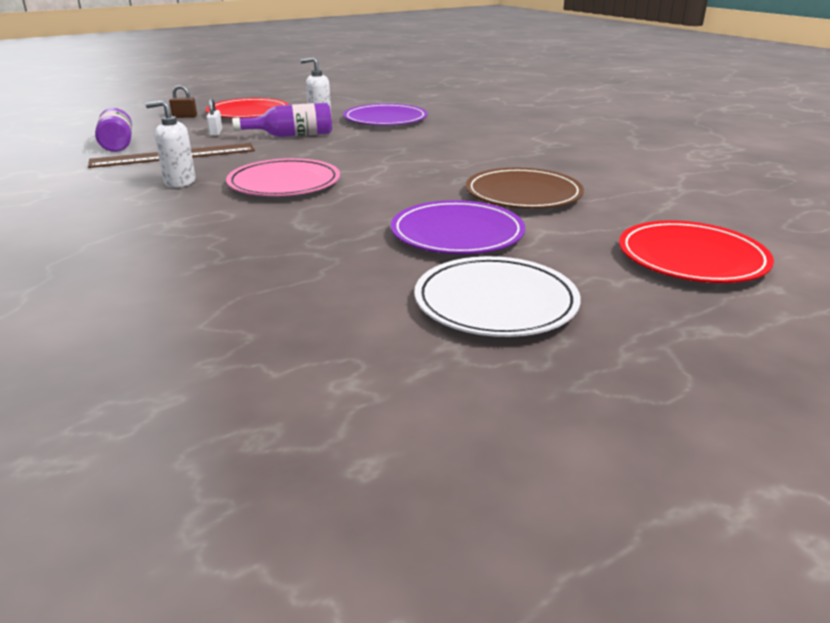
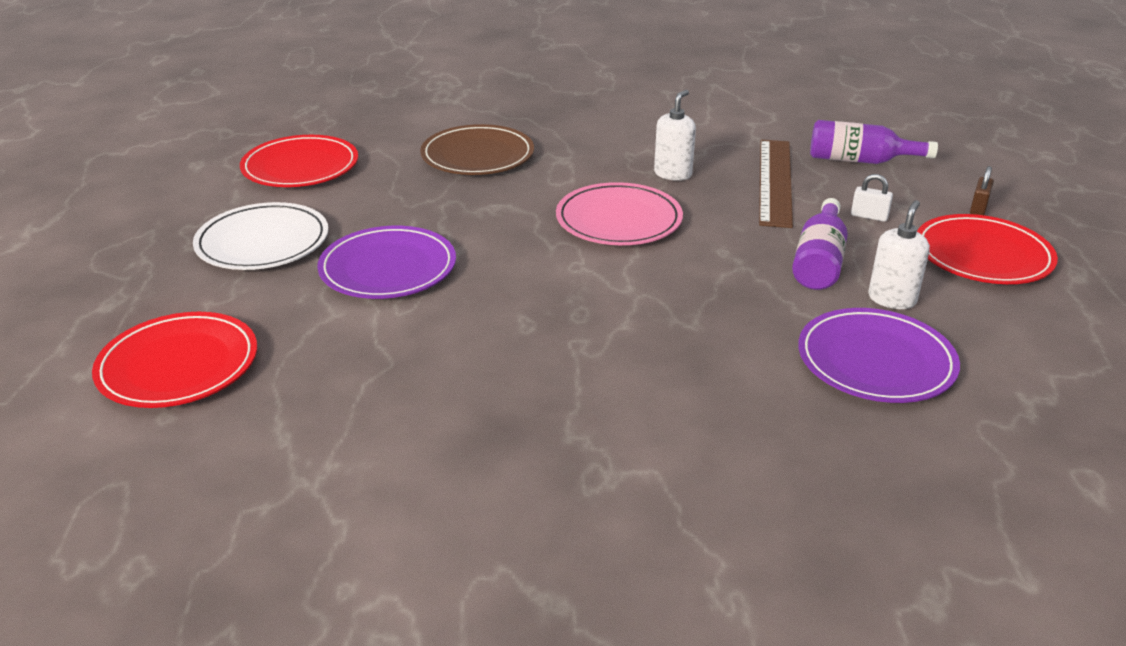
camera: 120 degrees right, 5 degrees up
(297, 359) = (300, 167): none -> red plate
(523, 194) = (433, 345): brown plate -> brown plate (477, 155)

